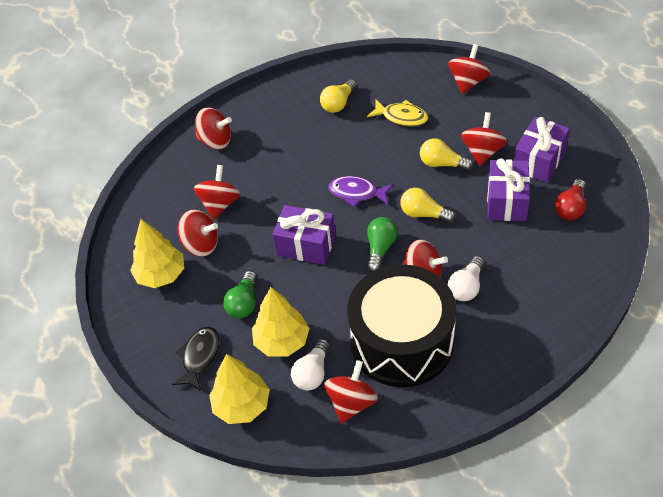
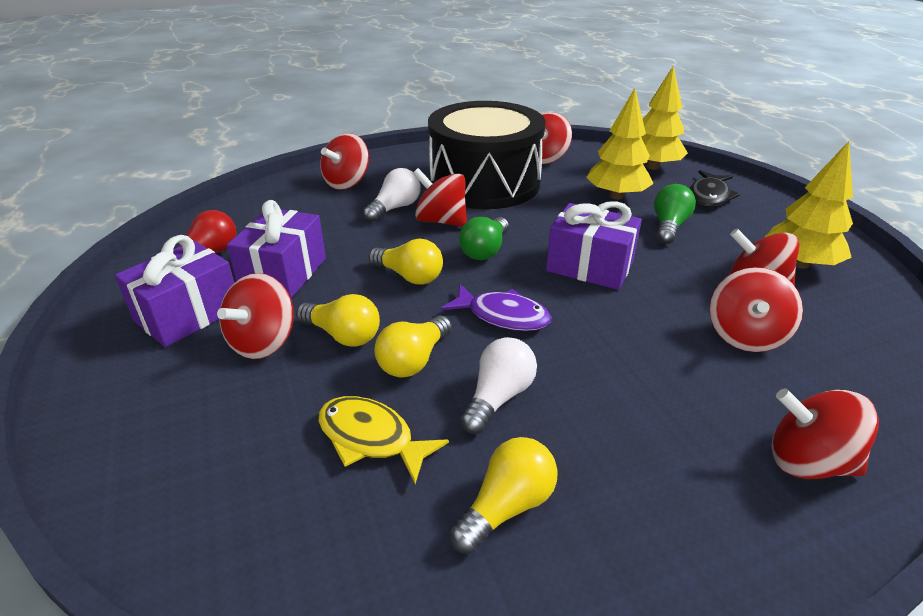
camera: 175 degrees left, 15 degrees down
(312, 373) = (582, 175): white light bulb -> white light bulb (498, 397)
(397, 156) = (414, 360): none -> yellow light bulb
(468, 82) = (168, 501): red spinning top -> red spinning top (347, 183)

